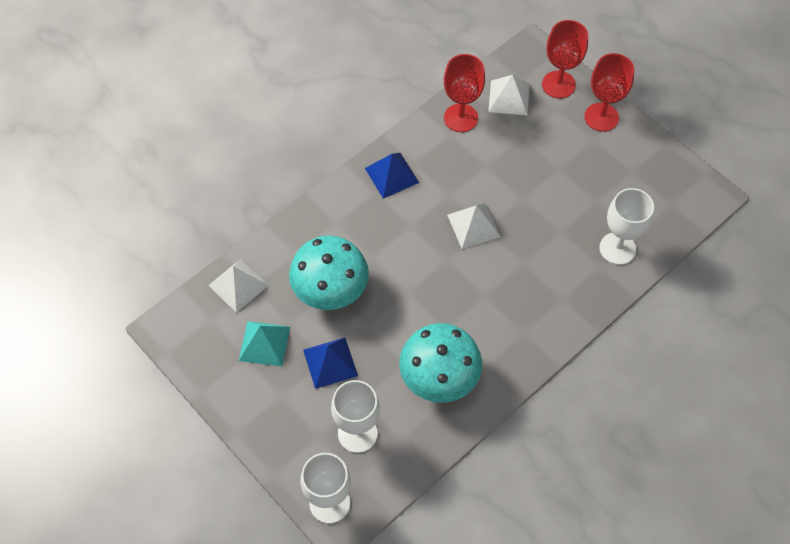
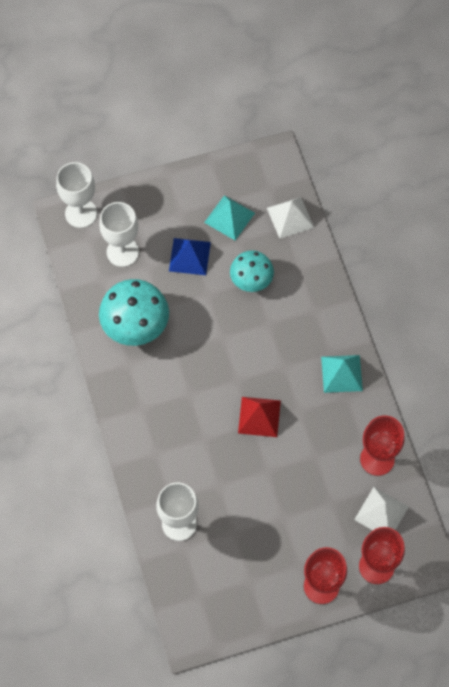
camera: 115 degrees right, 5 degrees up
(330, 291) = (251, 281): turquoise mushroom -> turquoise mushroom, size x0.64
(391, 175) = (341, 373): blue pyramid -> turquoise pyramid
(474, 225) = (259, 416): white pyramid -> red pyramid

